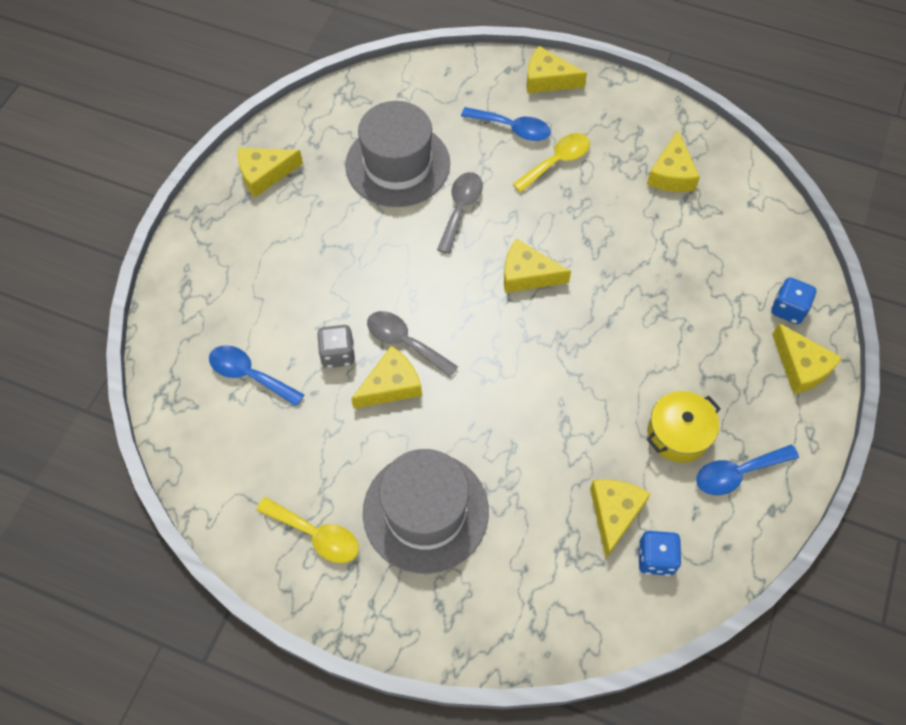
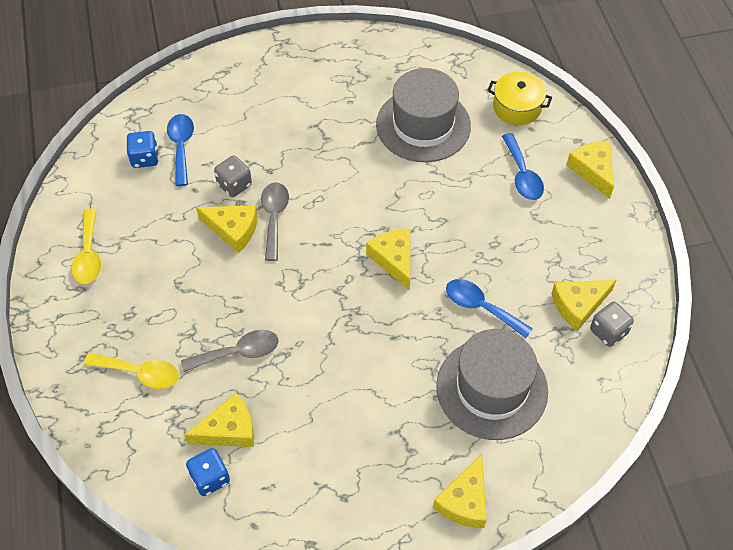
camera: 55 degrees right, 5 degrees down
(264, 174) = (347, 57): yellow cheese -> none
(425, 511) = (148, 307): grey hat -> grey hat (492, 388)
(460, 209) = (417, 185): grey spoon -> grey spoon (238, 352)
(557, 162) = (517, 221): yellow spoon -> yellow spoon (140, 373)
(678, 434) = (330, 439): yellow pot -> yellow pot (517, 107)
(710, 170) = (608, 332): none -> grey dice
(737, 473) = (325, 500): blue spoon -> blue spoon (481, 307)
(788, 309) = (515, 462): blue dice -> blue dice (145, 158)

